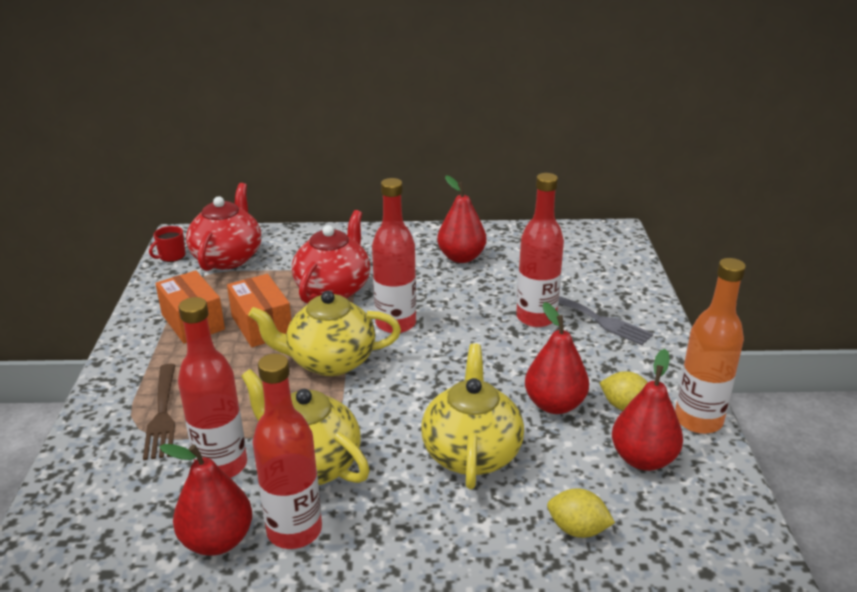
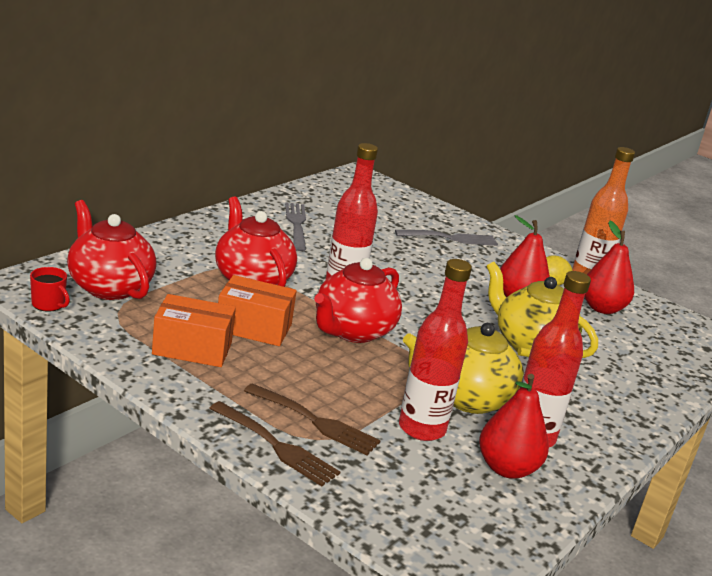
camera: 55 degrees left, 5 degrees down
(105, 417) = (276, 446): none -> brown fork
(171, 256) = (49, 304): red mug -> red mug turned 45 degrees counterclockwise
(329, 361) = (352, 331): yellow teapot -> red teapot
(461, 257) = (296, 224): red pear -> grey fork
(536, 317) = (417, 250): red bottle -> none
(577, 529) = (637, 357): yellow lemon -> none

